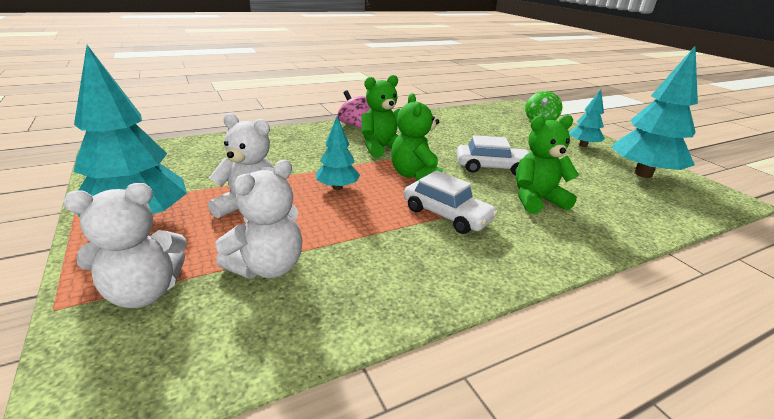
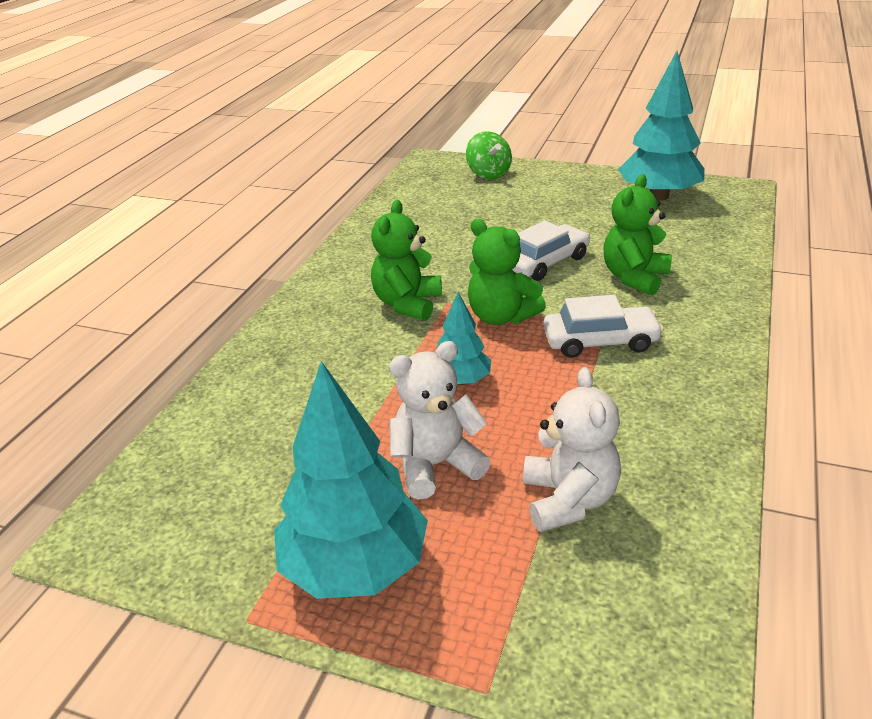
camera: 40 degrees left, 5 degrees up
(144, 292) = (525, 607): white teddy bear -> none
(355, 125) = (316, 290): pink spinning top -> none
(583, 145) = (570, 187): turquoise tree -> none

